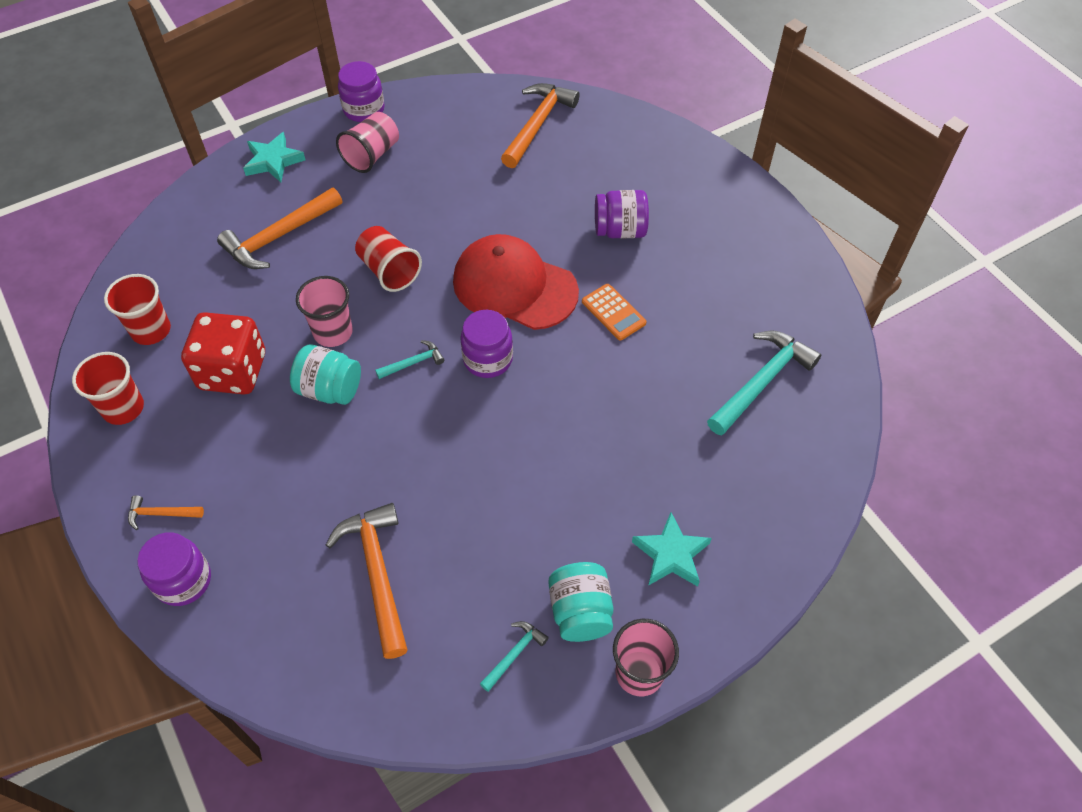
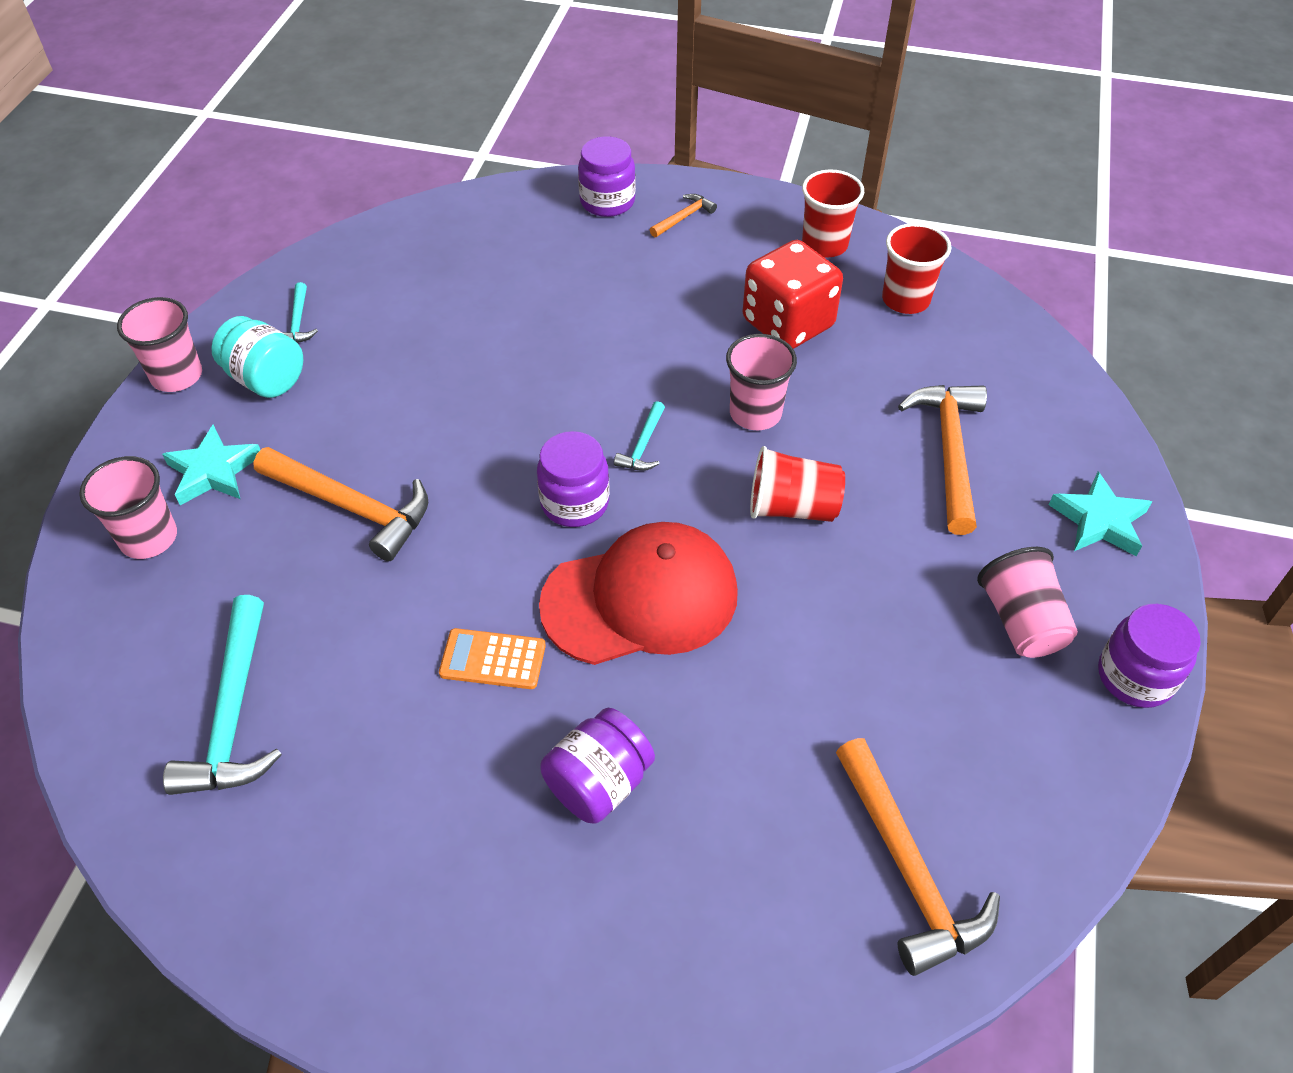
camera: 135 degrees right, 5 degrees down
(330, 389) = (686, 371): turquoise jar -> none
(377, 573) = (468, 294): orange hammer -> orange hammer (352, 507)
(743, 532) = (149, 538): none -> pink cup

